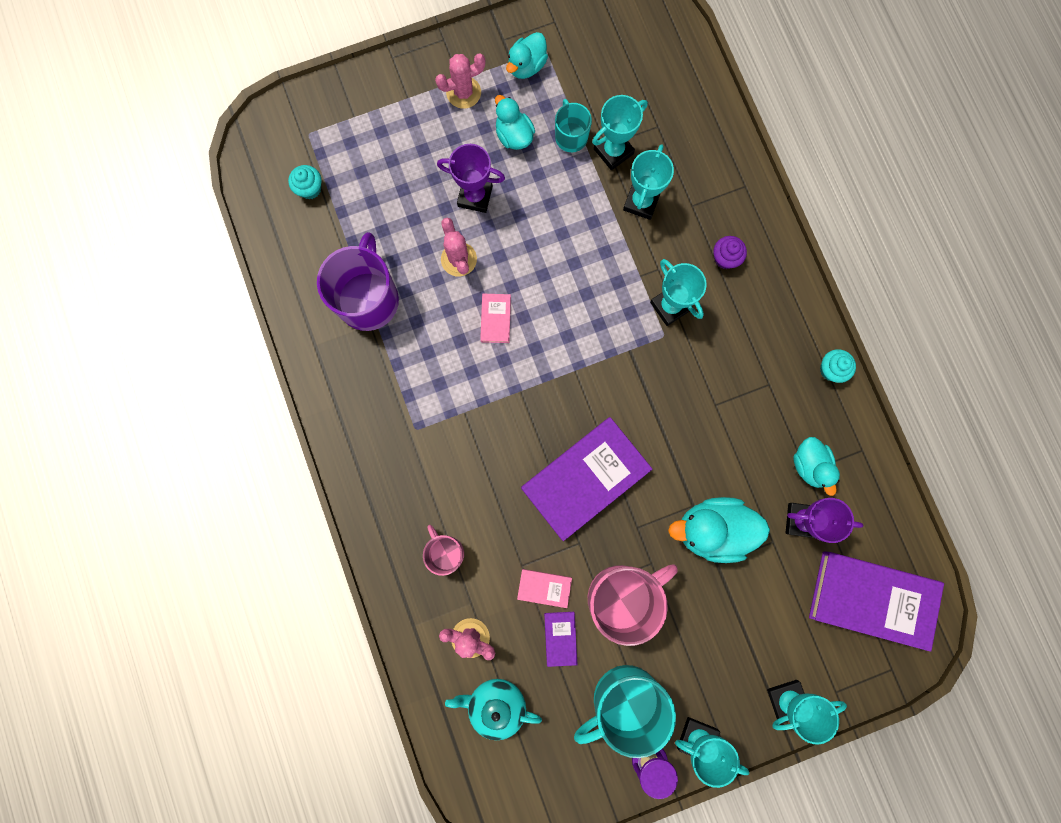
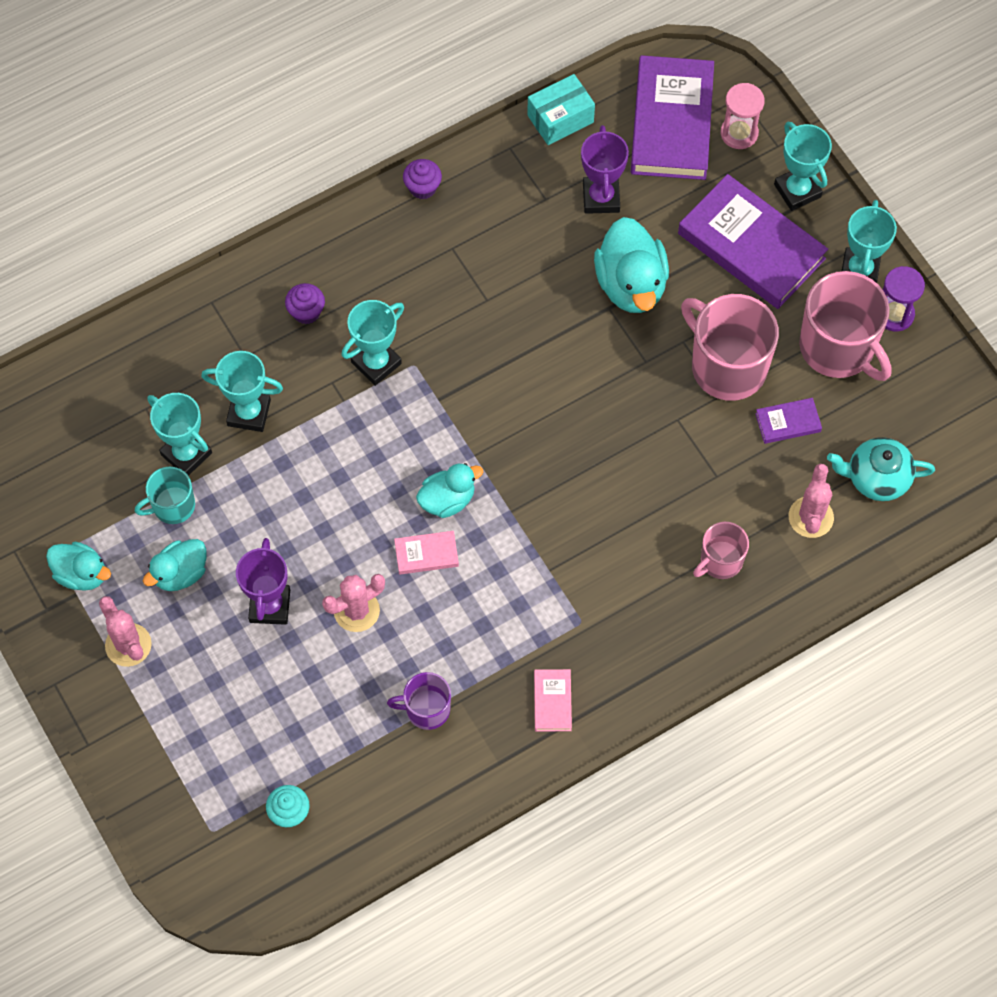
camera: 100 degrees left, 15 degrees down
(368, 299) = (426, 709): purple mug -> purple mug, size x0.54
(496, 704) = (876, 478): turquoise teapot -> turquoise teapot turned 90 degrees clockwise
(544, 588) = (736, 448): pink book -> pink book (552, 701)
(585, 479) = (601, 424): purple book -> purple book (751, 246)
(624, 700) = (838, 347): turquoise mug -> pink mug
(809, 465) = (537, 197): turquoise duck -> turquoise duck (447, 500)
(831, 369) = (422, 188): turquoise cupcake -> purple cupcake
(853, 659) = (739, 133): none -> pink hourglass
(887, 500) = (560, 119): none -> turquoise box

